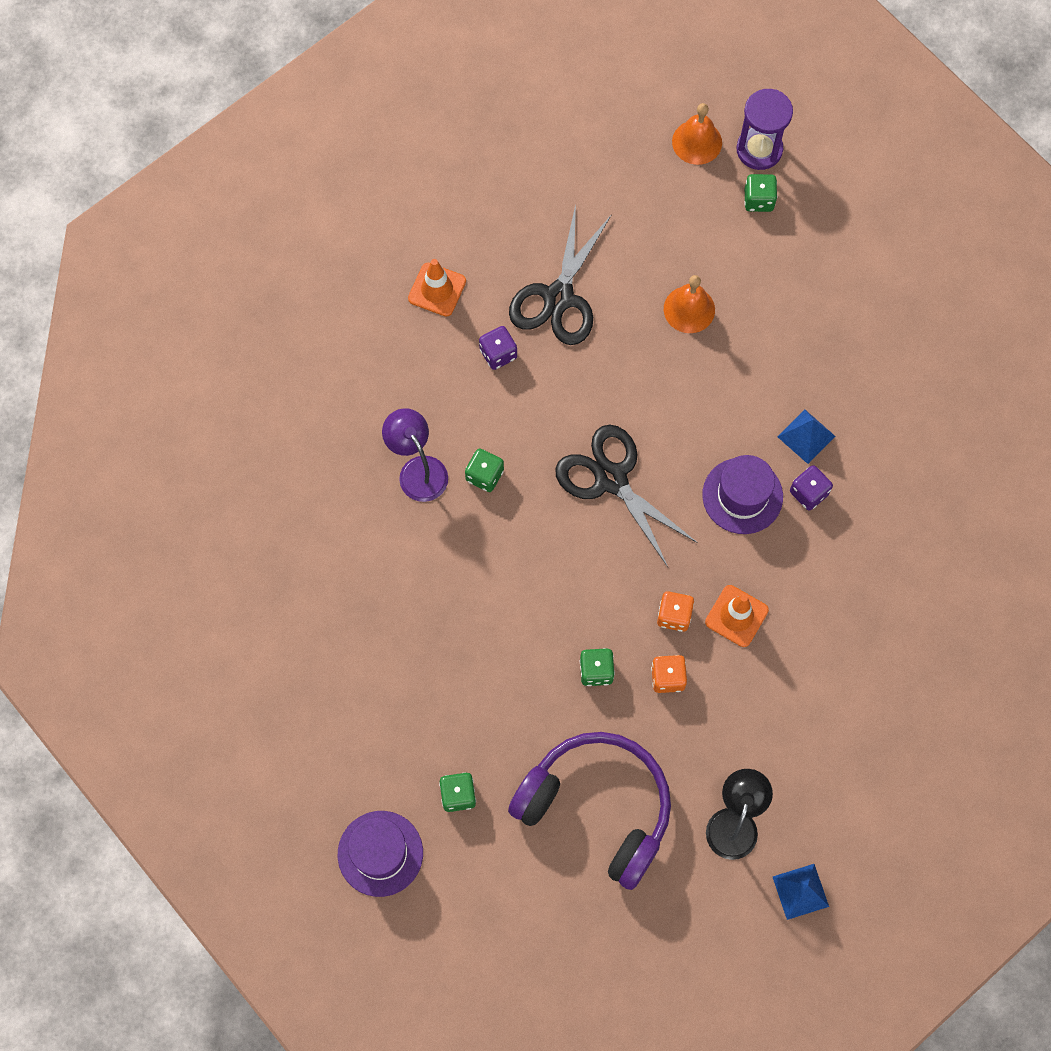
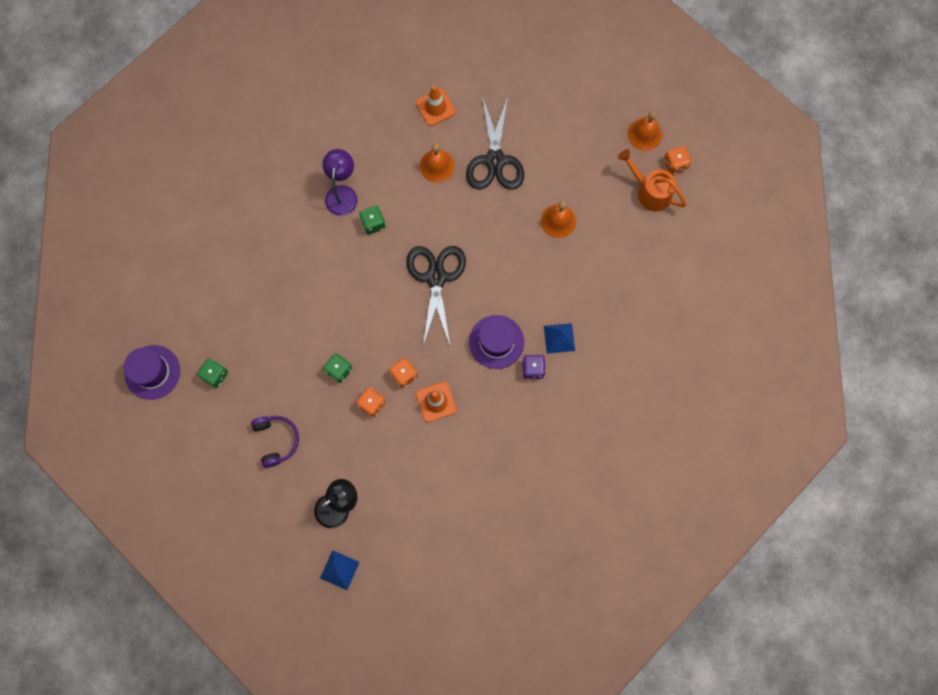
camera: 40 degrees right, 5 degrees up
(498, 354) = (437, 165): purple dice -> orange bell
(558, 297) = (495, 160): black scissors -> black scissors turned 60 degrees counterclockwise
(597, 809) = (276, 440): purple headphones -> purple headphones, size x0.50
(758, 200) = (649, 191): green dice -> orange watering can
(759, 149) = (675, 164): purple hourglass -> orange dice

